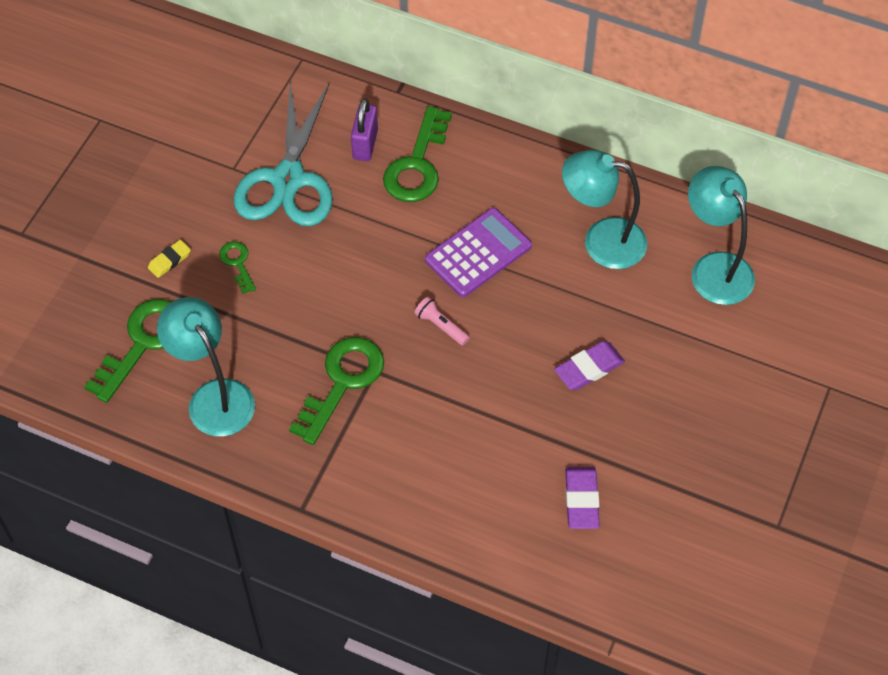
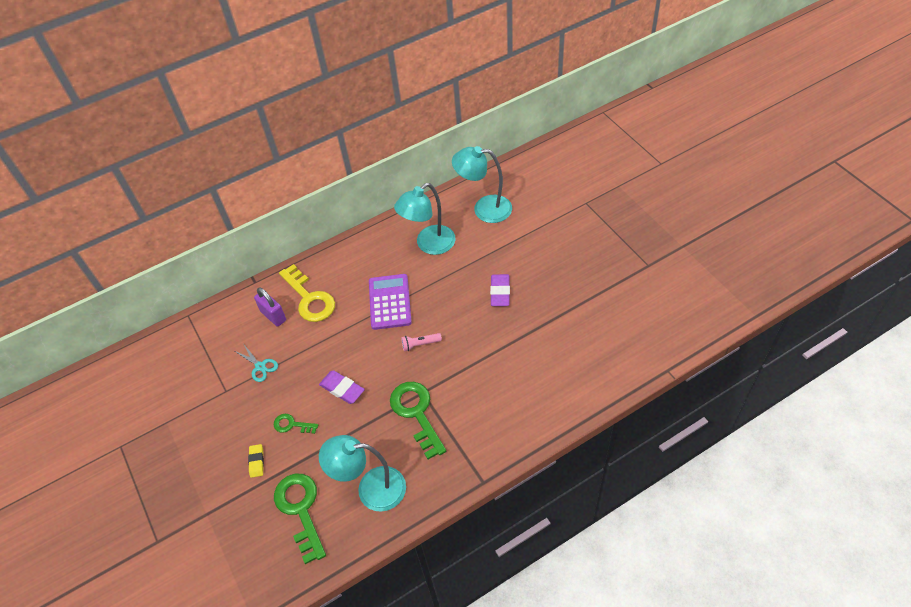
camera: 50 degrees left, 5 degrees down
(288, 179) = (260, 366): turquoise scissors -> turquoise scissors, size x0.41
(417, 164) = (309, 299): green key -> yellow key
(581, 500) = (575, 339): purple eraser -> purple eraser (342, 389)

